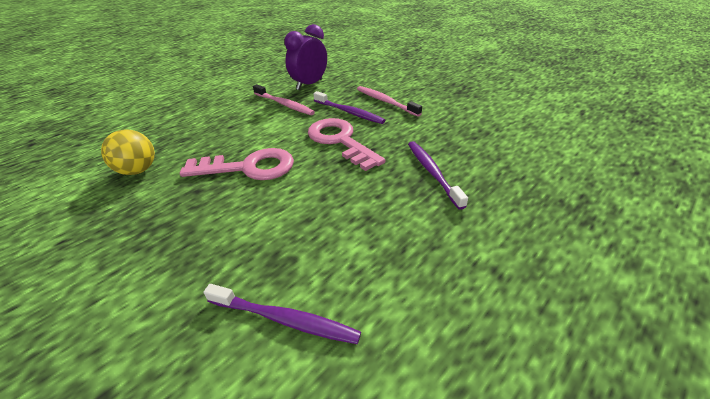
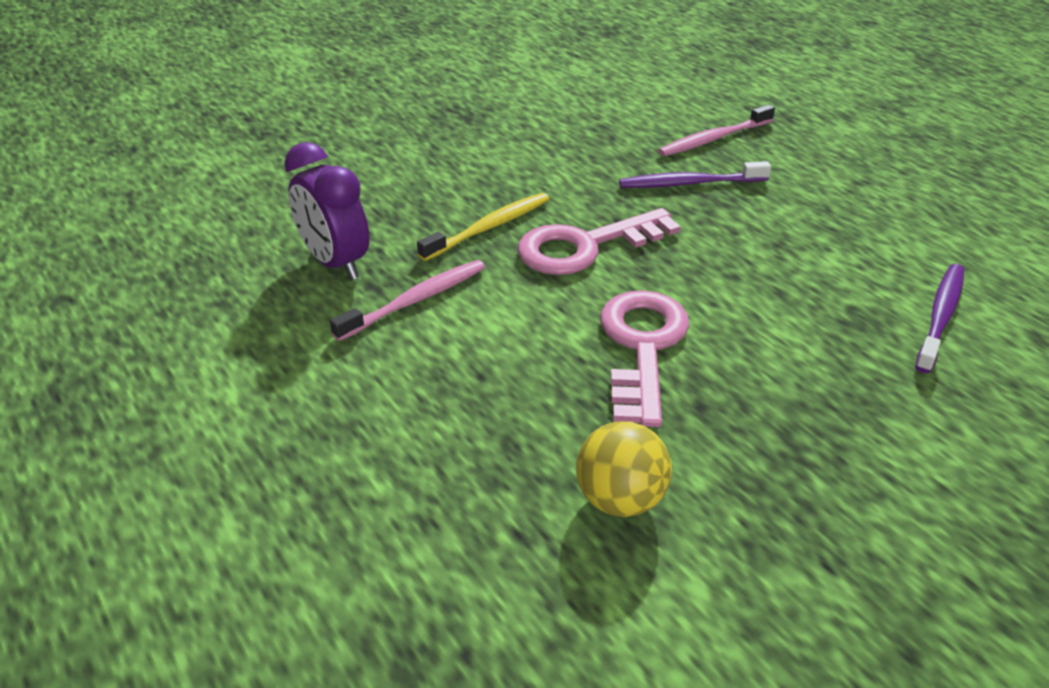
camera: 80 degrees left, 0 degrees up
(349, 112) = (489, 227): purple toothbrush -> yellow toothbrush
(385, 101) = (466, 186): pink toothbrush -> pink toothbrush (714, 139)

